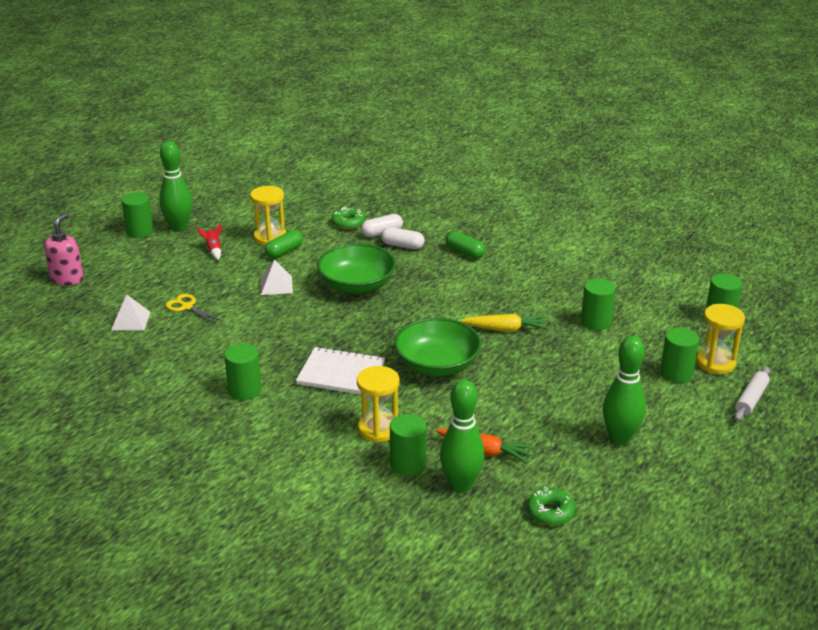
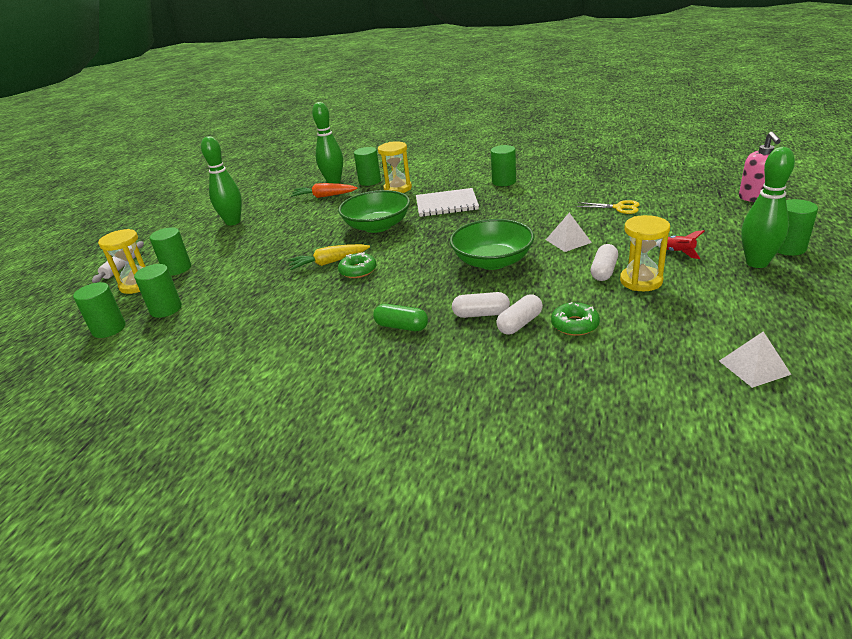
camera: 165 degrees right, 0 degrees up
(131, 321) = (646, 190): white pyramid -> white pyramid (754, 367)
(284, 251) = (603, 271): green capsule -> white capsule
(550, 512) = (279, 185): green donut -> green donut (358, 271)
(596, 322) = (242, 290): green cylinder -> green cylinder (166, 309)

